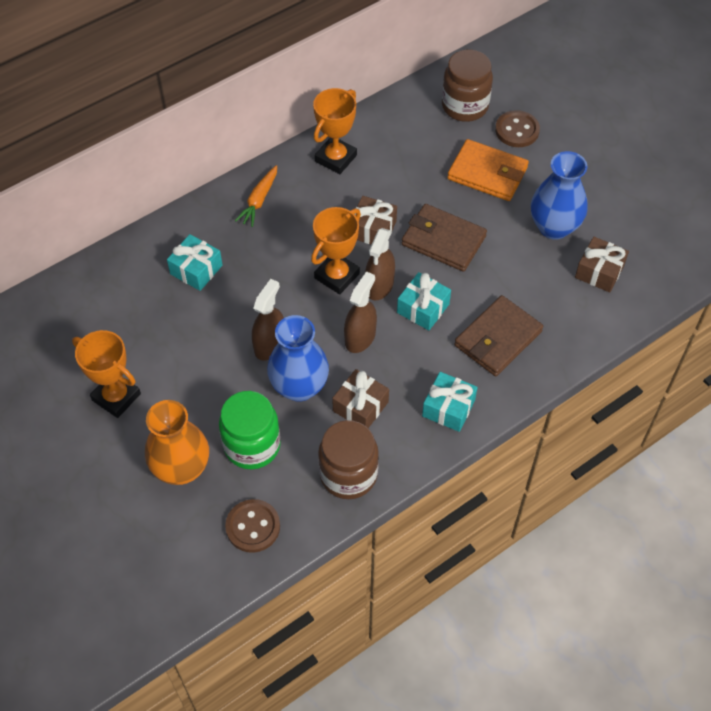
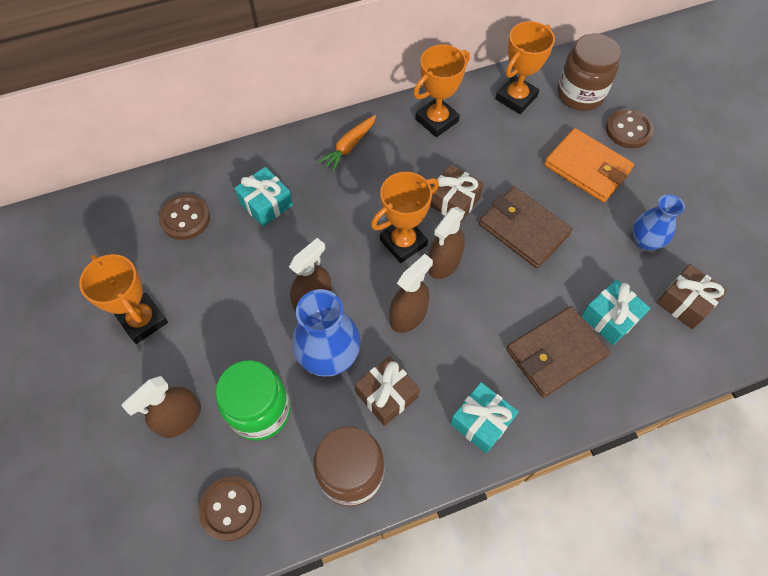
camera: 15 degrees right, 5 degrees up
(123, 299) = (185, 218): none -> brown button
(181, 468) = (180, 418): orange vase -> brown spray bottle
(405, 121) = (516, 98): none -> orange trophy
(423, 308) = (483, 299): turquoise gift -> turquoise gift (610, 318)
(554, 227) = (645, 241): blue vase -> blue vase, size x0.64

